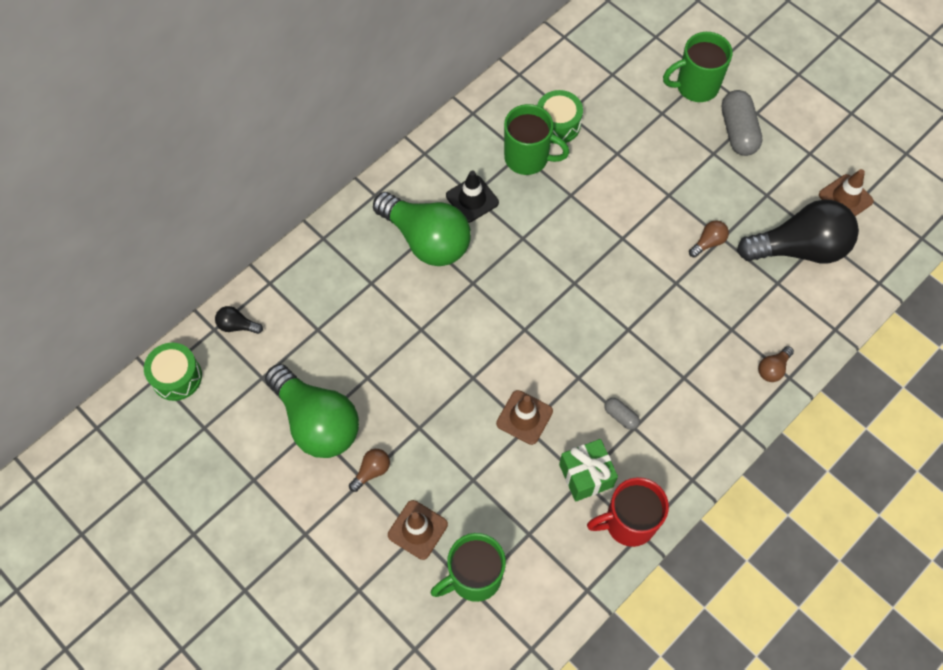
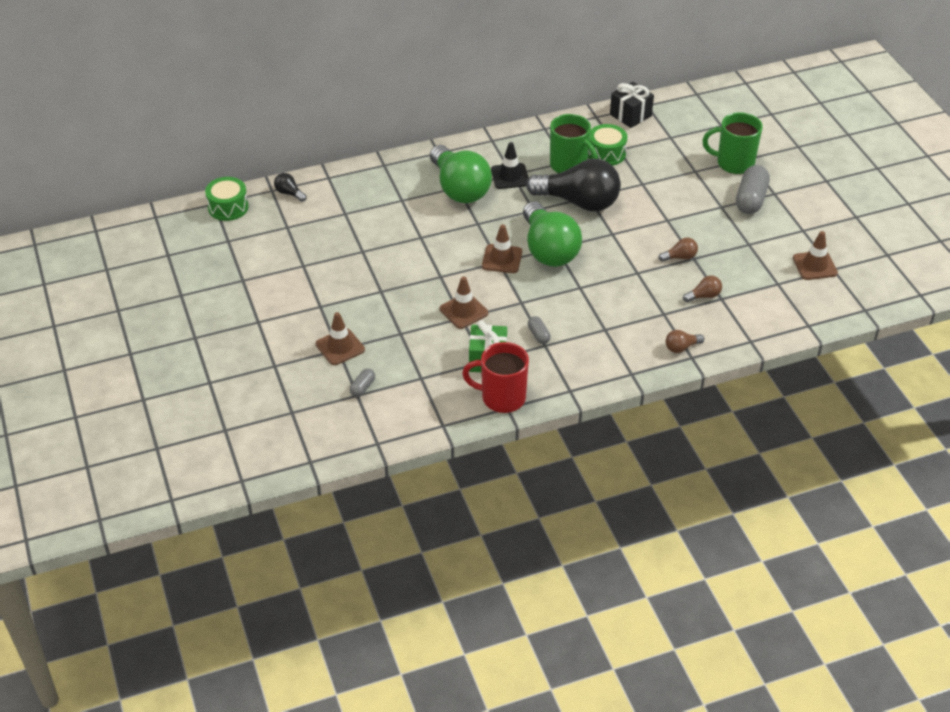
camera: 25 degrees right, 20 degrees down
(316, 422) = (309, 263): green light bulb -> green light bulb (548, 250)
(371, 471) = (329, 303): brown light bulb -> brown light bulb (704, 296)
(474, 577) = (363, 387): green mug -> grey capsule
(526, 324) = (502, 259): none -> brown traffic cone
(555, 58) = (630, 115): none -> black gift
(799, 248) = (754, 283): black light bulb -> black light bulb (579, 202)

